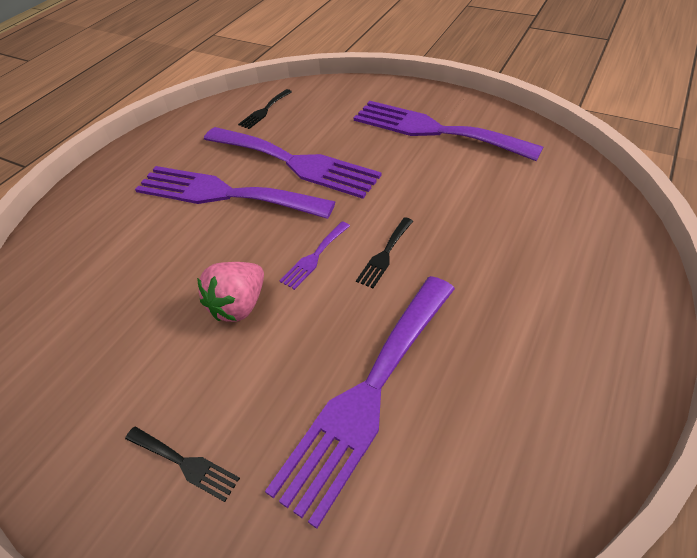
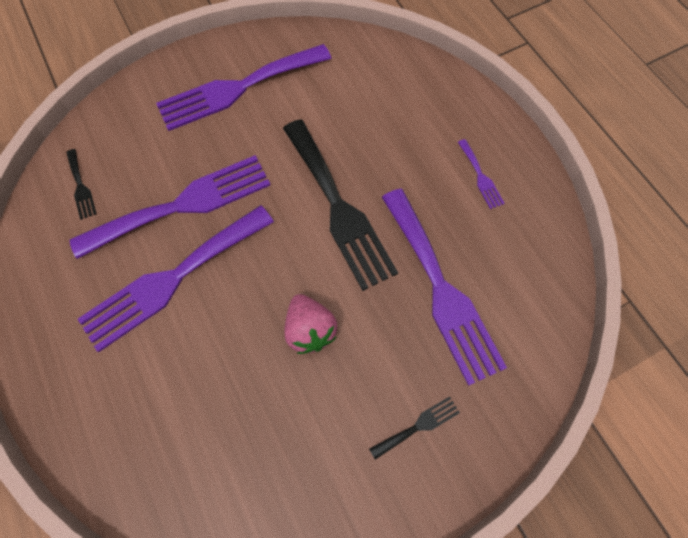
camera: 60 degrees left, 20 degrees up
(314, 257) = (303, 253): purple fork -> purple fork (480, 177)
(385, 255) = (338, 208): black fork -> black fork, size x2.39

